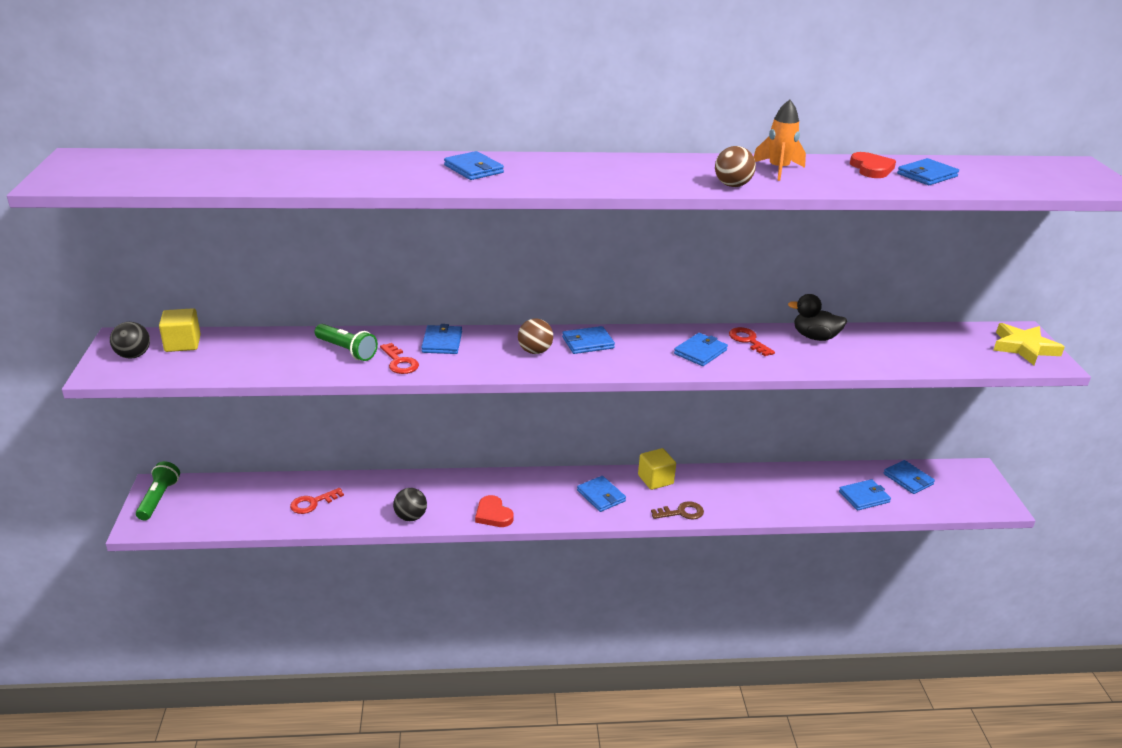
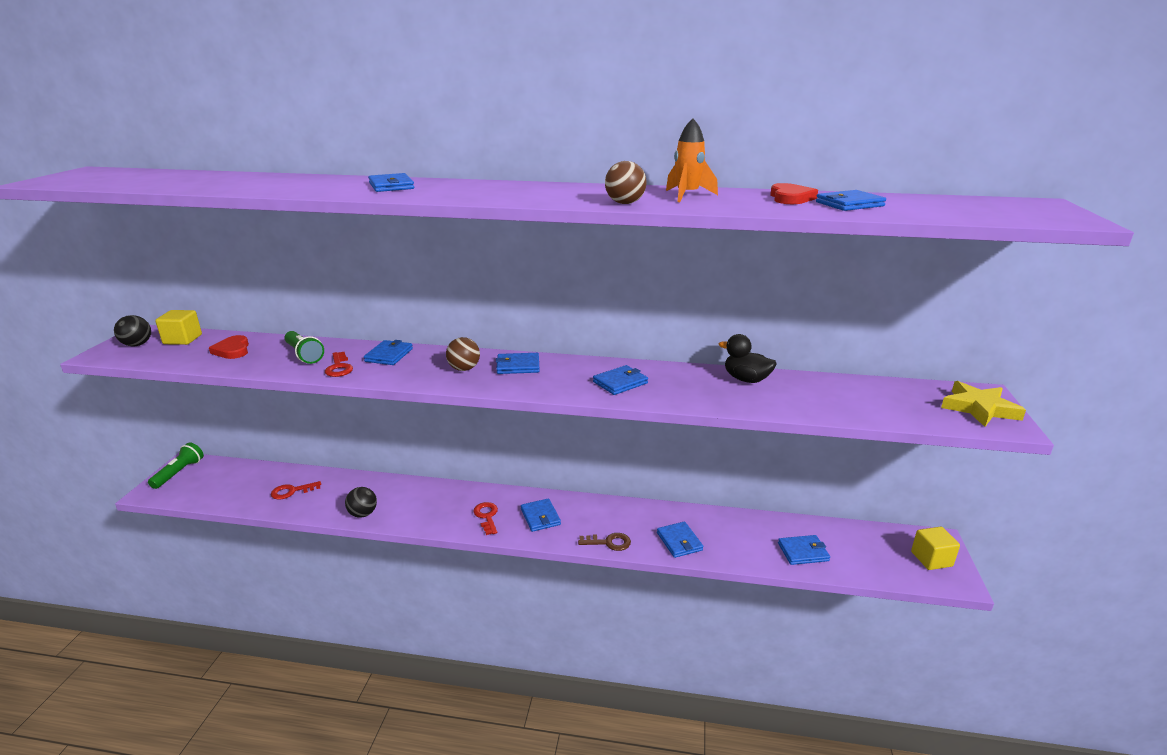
camera: 15 degrees right, 5 degrees down
(493, 514) = (434, 521): red heart -> red heart (232, 350)
(655, 479) = (599, 508): yellow cube -> yellow cube (931, 559)
(748, 340) = (675, 377): red key -> red key (487, 516)
(908, 479) = (858, 540): blue wallet -> blue wallet (679, 541)

